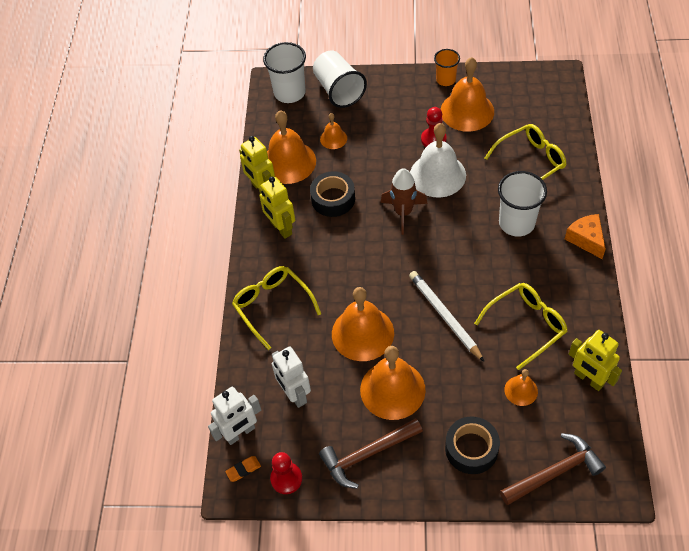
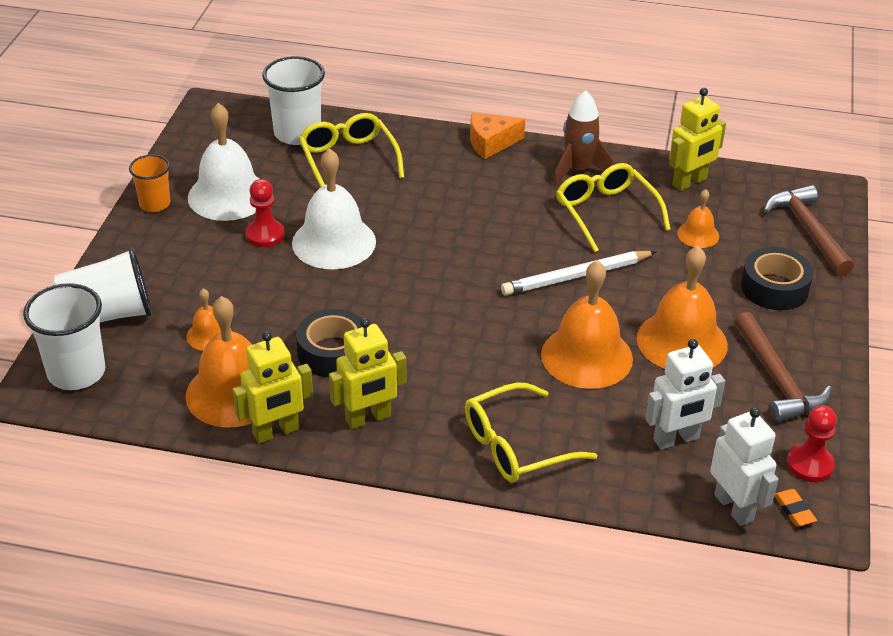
camera: 85 degrees left, 15 degrees down
(403, 212) = (389, 285): brown rocket -> brown rocket (578, 170)
(467, 111) = (228, 195): orange bell -> white bell
(516, 223) = (446, 190): white cup -> white cup (297, 133)

